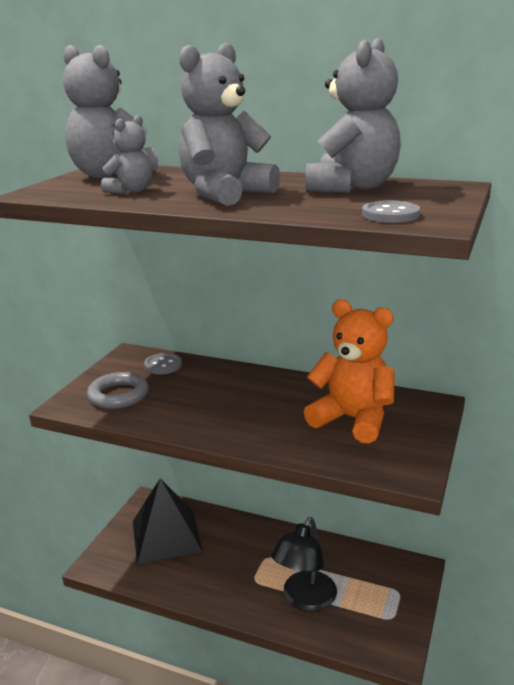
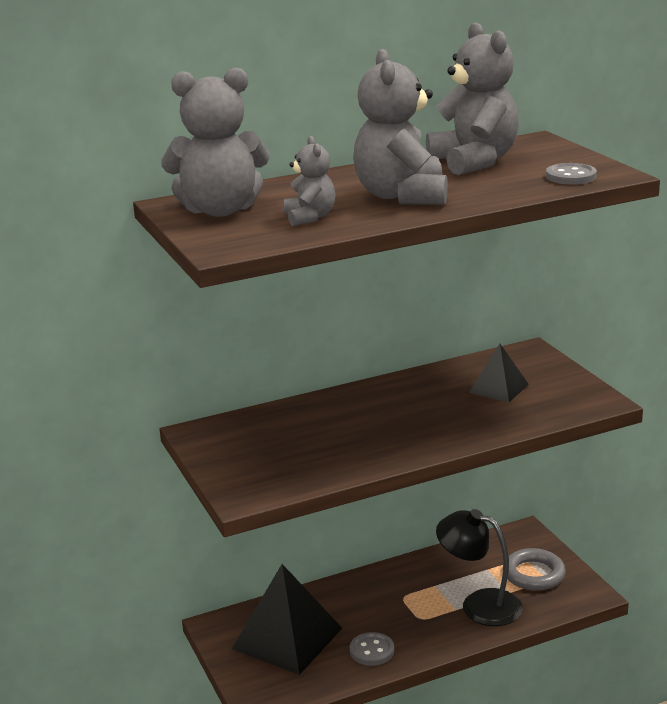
camera: 45 degrees left, 0 degrees up
(118, 395) = (273, 466): grey ring -> grey ring (533, 574)
(163, 365) = (255, 425): grey button -> grey button (372, 651)
(305, 599) = (479, 604): black lamp -> black lamp turned 135 degrees clockwise
(352, 419) = (499, 388): orange teddy bear -> black pyramid

